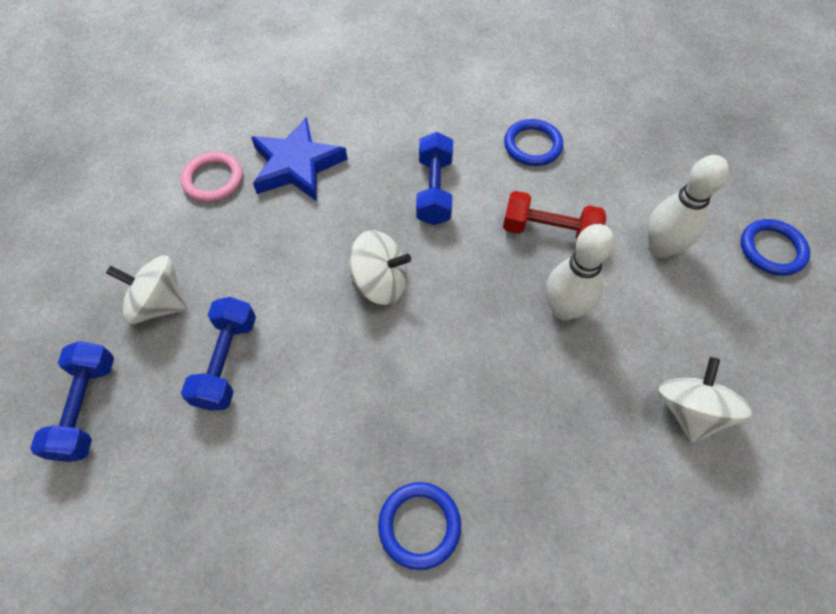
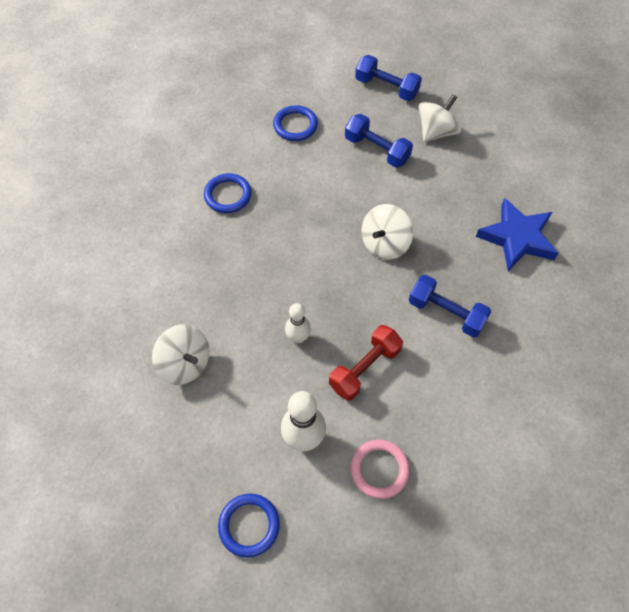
camera: 120 degrees right, 0 degrees up
(213, 180) = (527, 186): pink ring -> pink ring (379, 469)
(532, 145) = (456, 411): blue ring -> blue ring (295, 125)
(564, 309) = (298, 337): white bowling pin -> white bowling pin, size x0.63

